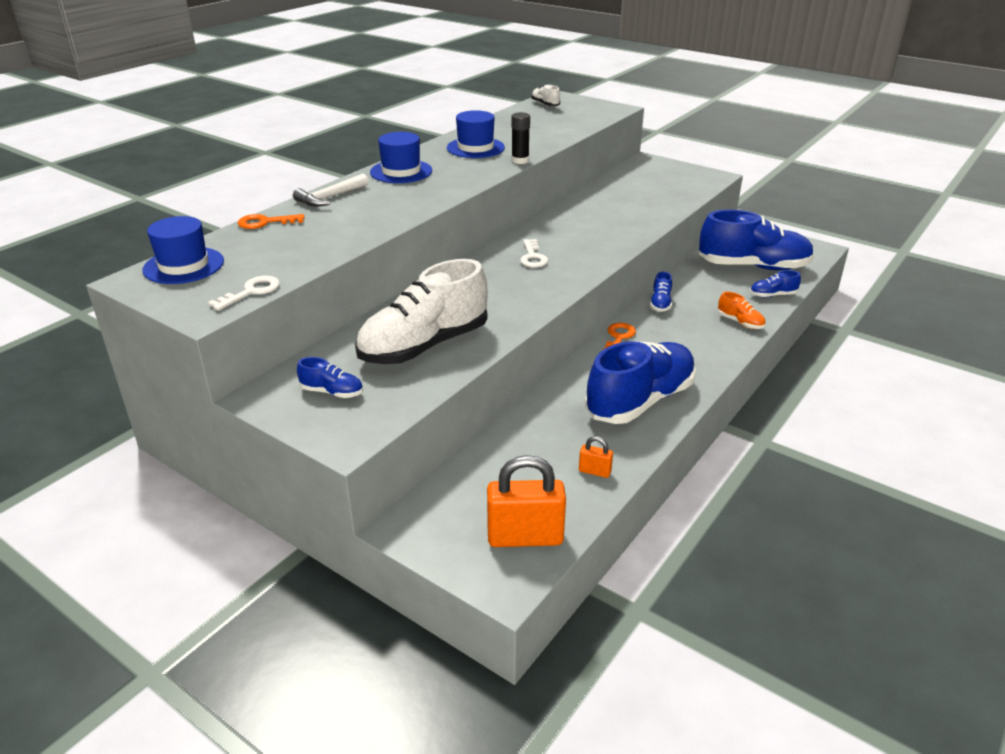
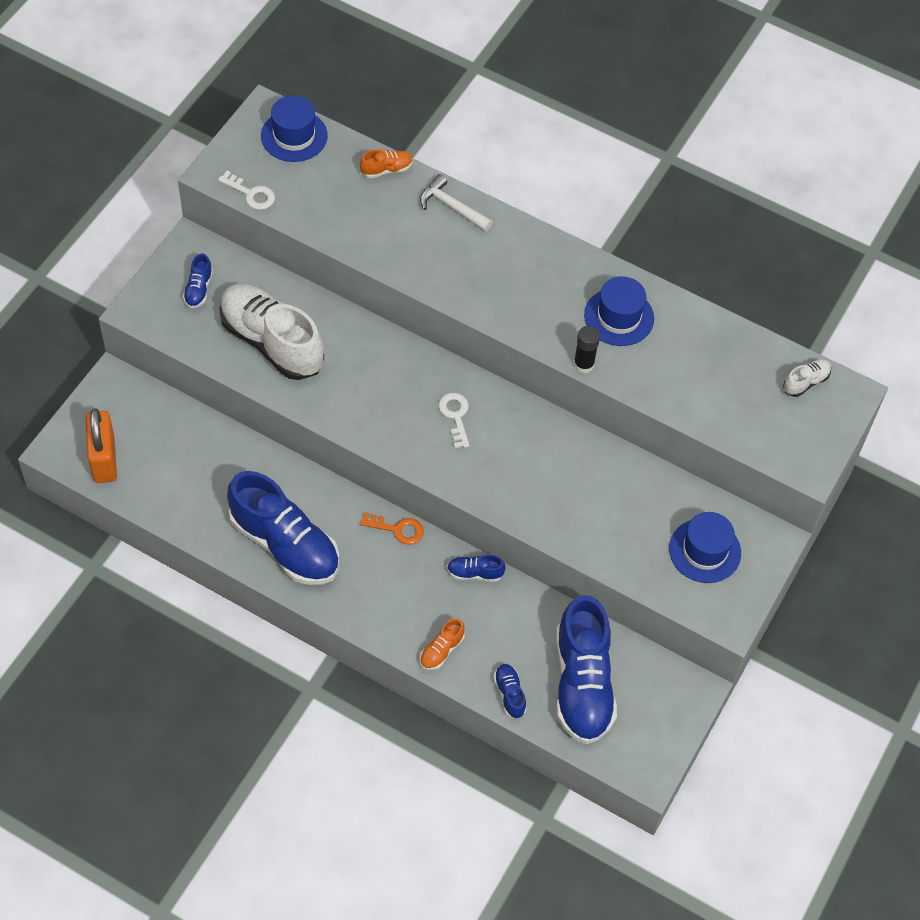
camera: 80 degrees right, 25 degrees up
(265, 222) = (386, 169): orange key -> orange shoe
(401, 171) = (531, 255): blue hat -> blue hat (705, 551)
(532, 257) = (455, 416): white key -> white key turned 90 degrees clockwise
(594, 471) = (182, 506): orange padlock -> none

